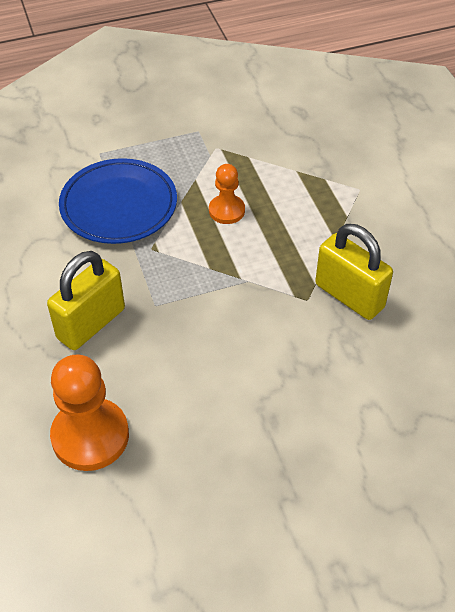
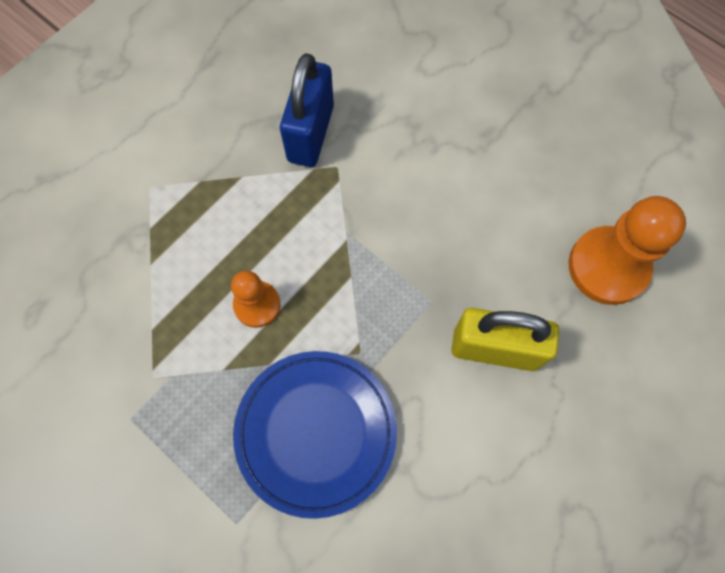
camera: 120 degrees left, 20 degrees up
(349, 296) = (310, 133): yellow padlock -> blue padlock

